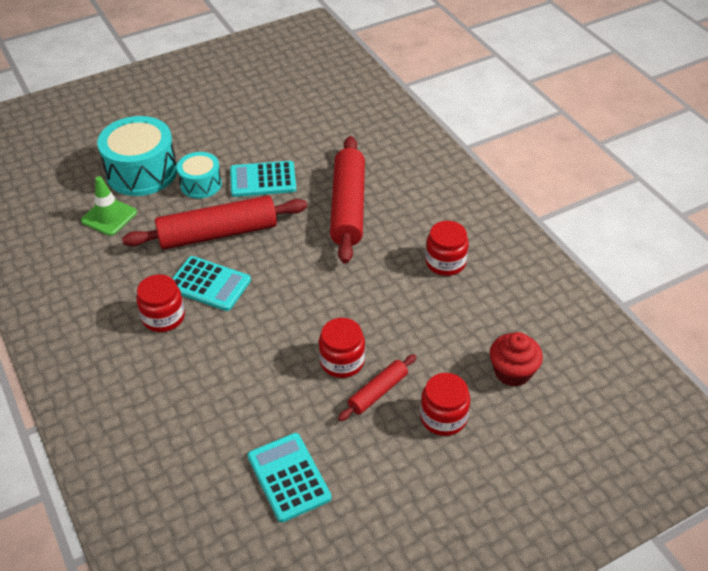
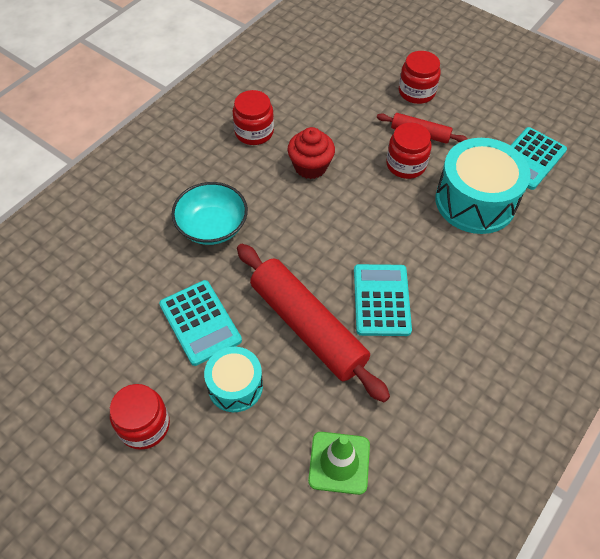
camera: 115 degrees left, 10 degrees up
(142, 172) = (241, 472): turquoise drum -> turquoise drum (475, 201)
(163, 317) = (445, 319): red jar -> red jar (144, 425)
(348, 207) = (212, 226): red rolling pin -> turquoise bowl
(512, 372) = (350, 66): red cupcake -> red cupcake (310, 166)

